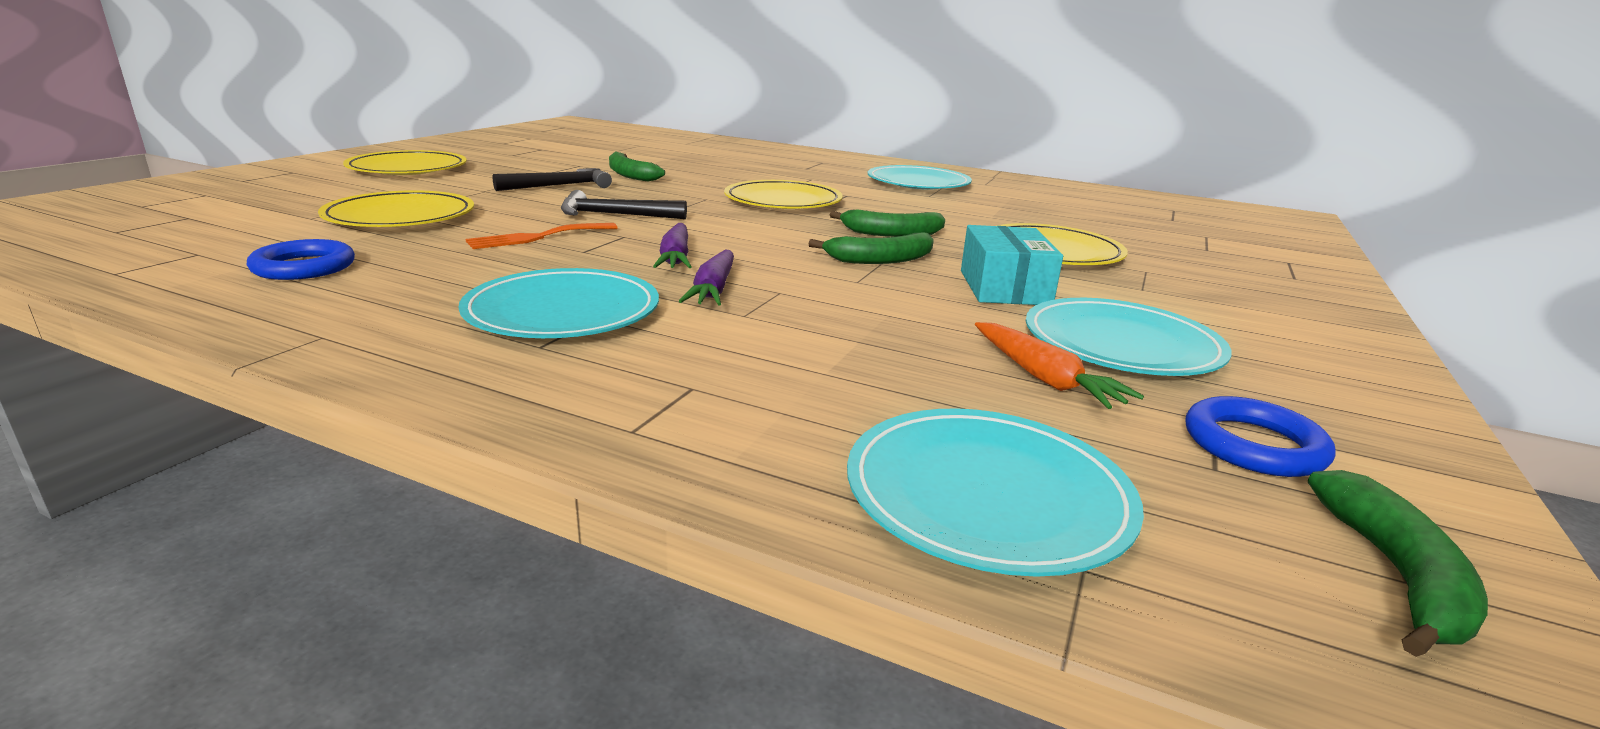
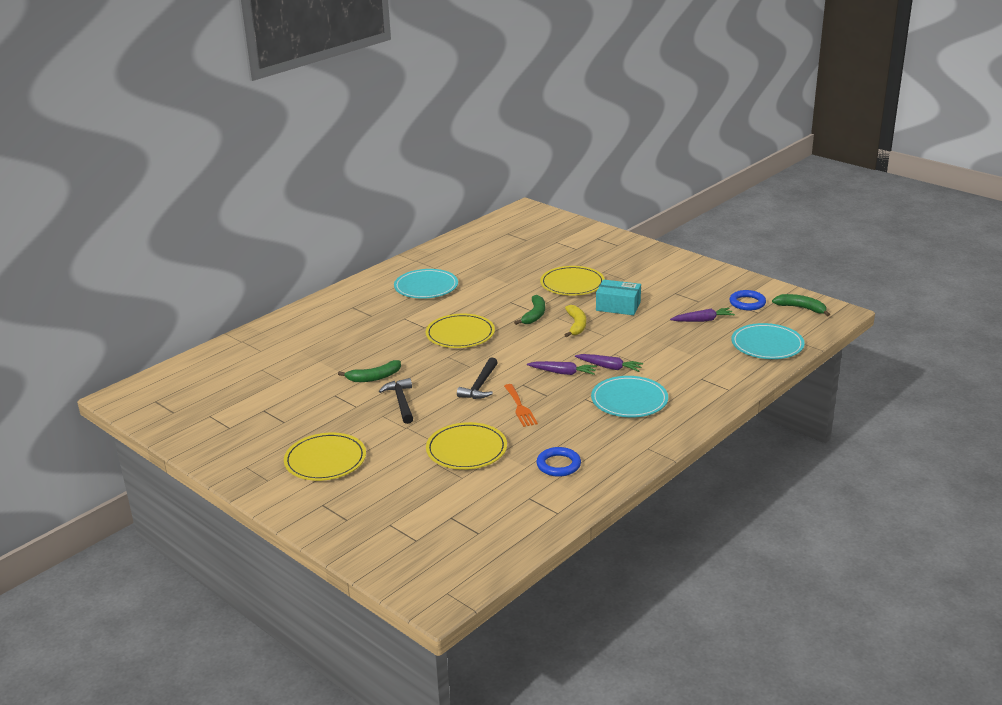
camera: 70 degrees left, 5 degrees up
(881, 260) = (576, 325): green banana -> yellow banana
(1044, 378) = (703, 320): orange carrot -> purple carrot
(1121, 344) = (678, 300): turquoise plate -> none

